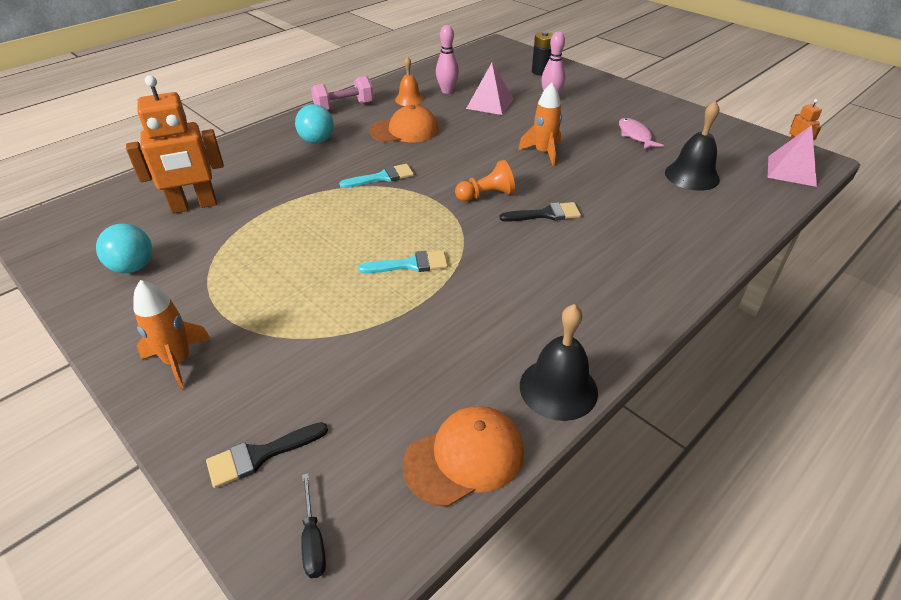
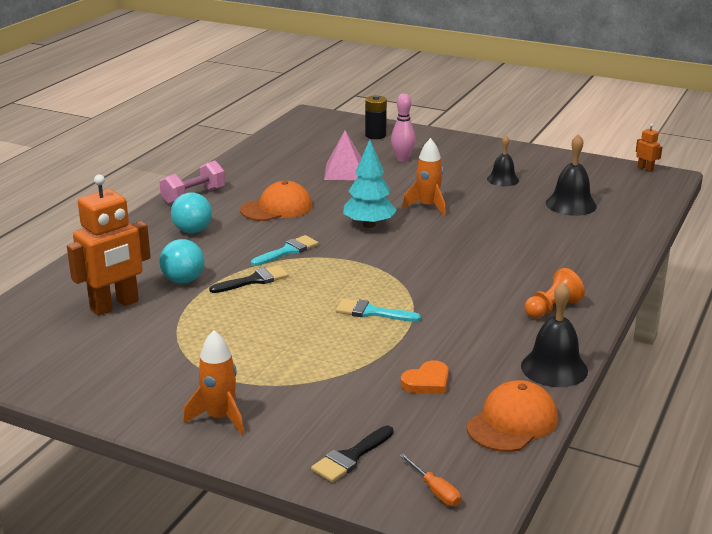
camera: 20 degrees left, 15 degrees down
(133, 267) = (103, 363): turquoise ball -> turquoise ball (183, 280)
(313, 540) = (435, 491): black screwdriver -> orange screwdriver
(408, 370) = (427, 382): none -> orange heart
(409, 99) = (258, 179): orange bell -> none
(410, 264) = (371, 312): turquoise brush -> turquoise brush turned 135 degrees counterclockwise
(447, 91) = (292, 166): pink bowling pin -> none
(475, 163) = (369, 225): none -> turquoise tree
(486, 195) = (399, 249): orange pawn -> orange pawn (552, 308)
(546, 214) = (464, 254): black brush -> black brush (254, 280)
(635, 135) = (502, 179): pink fish -> black bell
(791, 170) = (650, 187): pink pyramid -> none

